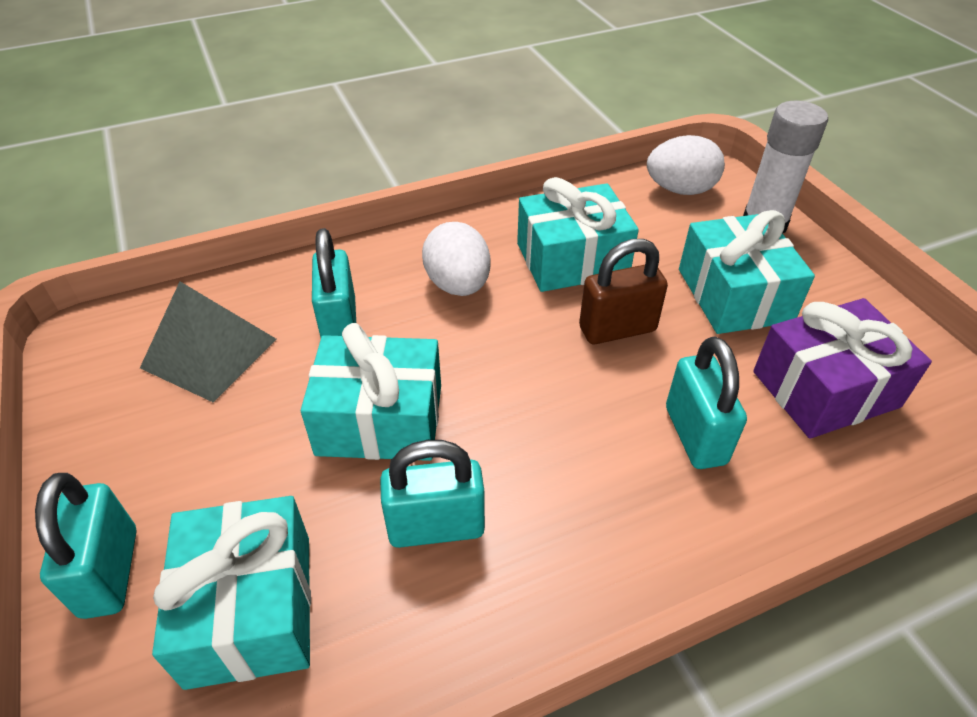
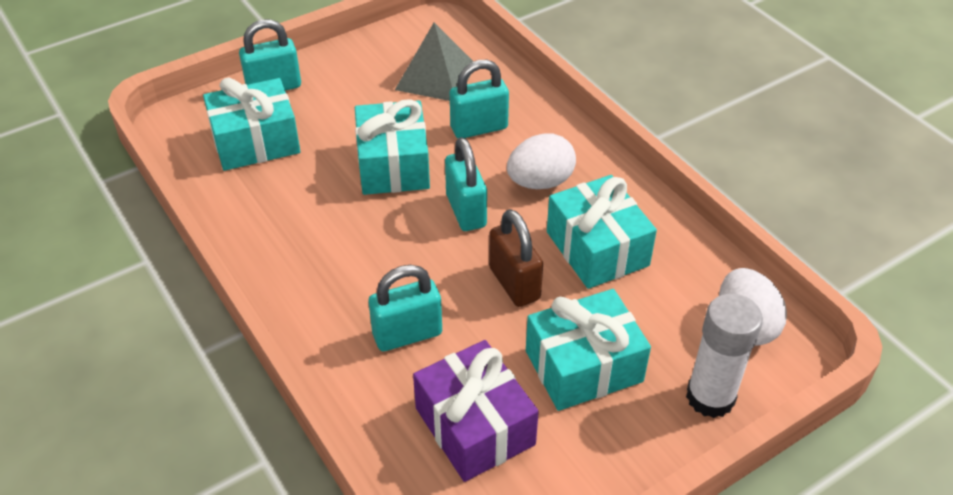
camera: 80 degrees right, 0 degrees up
(436, 526) = (313, 205): turquoise padlock -> turquoise padlock (466, 211)

